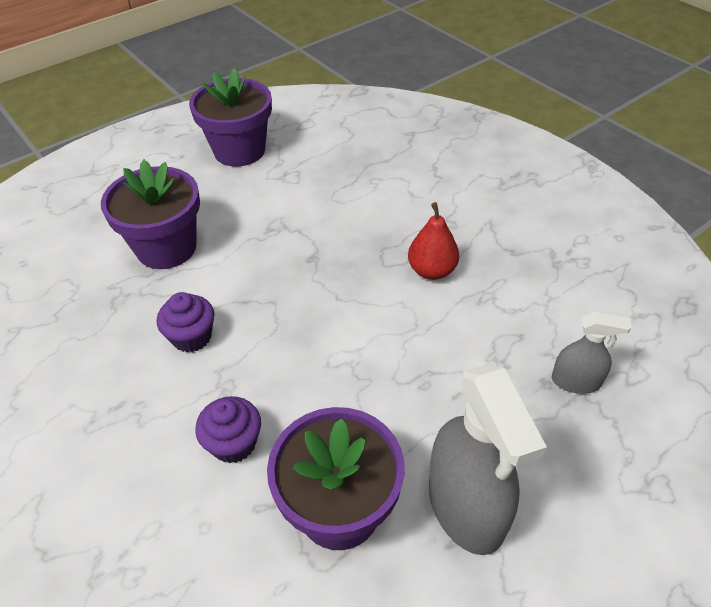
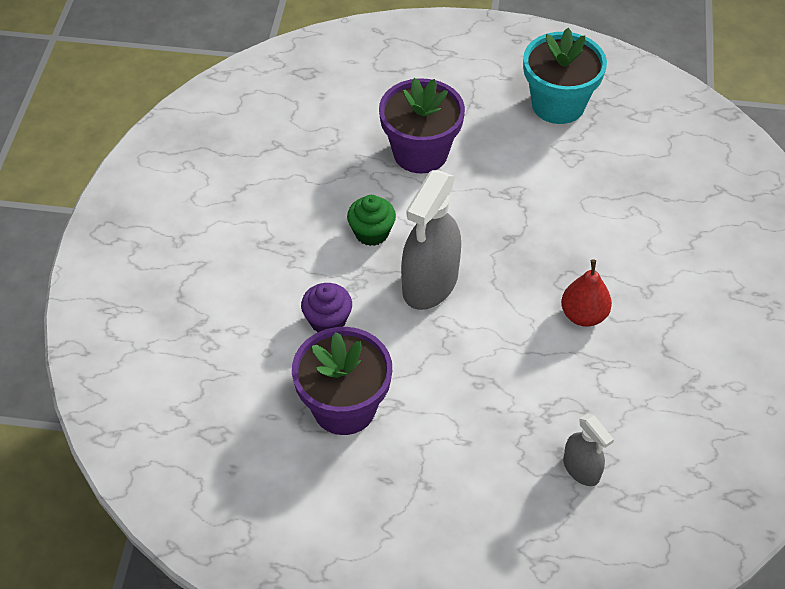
camera: 45 degrees right, 5 degrees up
(192, 337) = (371, 233): purple cupcake -> green cupcake
(239, 151) = (558, 104): purple flower pot -> turquoise flower pot
(466, 506) = (415, 469): grey spray bottle -> grey spray bottle (430, 283)

